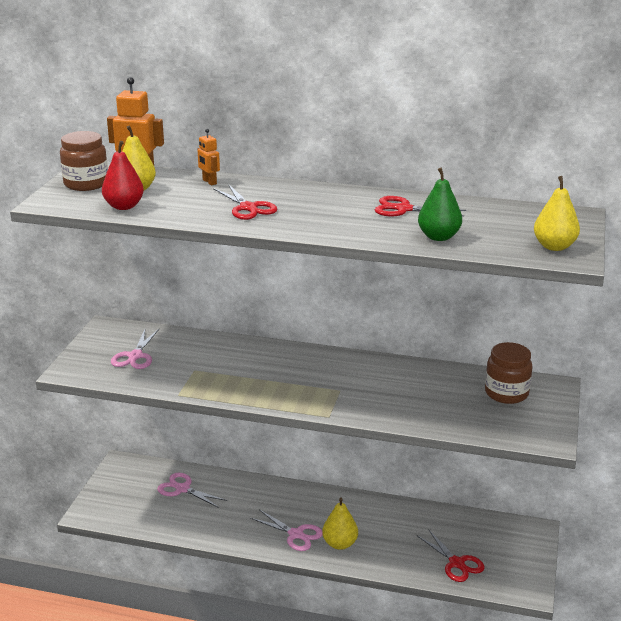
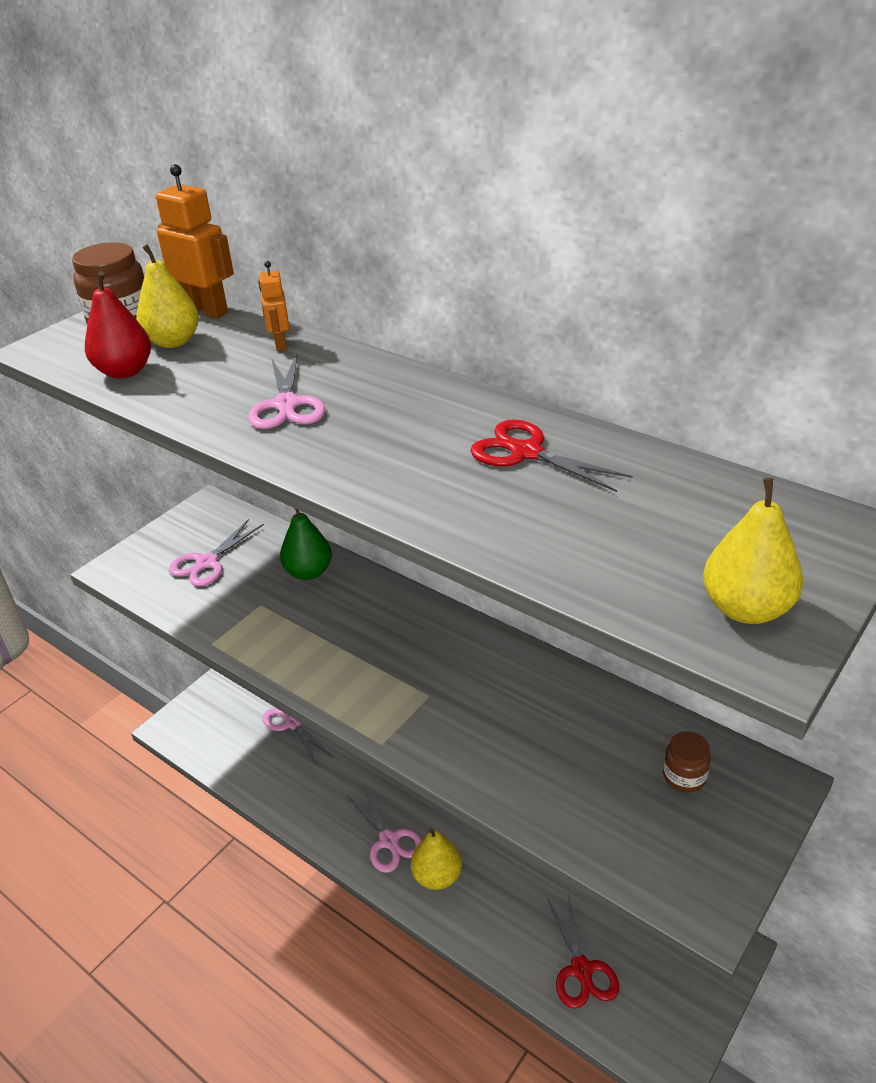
camera: 25 degrees right, 10 degrees up
(248, 208) = (287, 405): red scissors -> pink scissors
(439, 237) = (536, 532): green pear -> green pear (309, 572)
(506, 393) = (684, 776): brown jar -> brown jar, size x0.57

